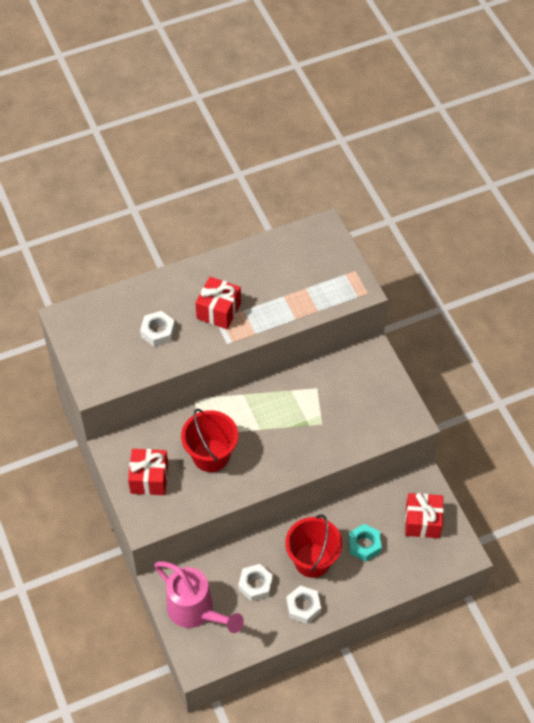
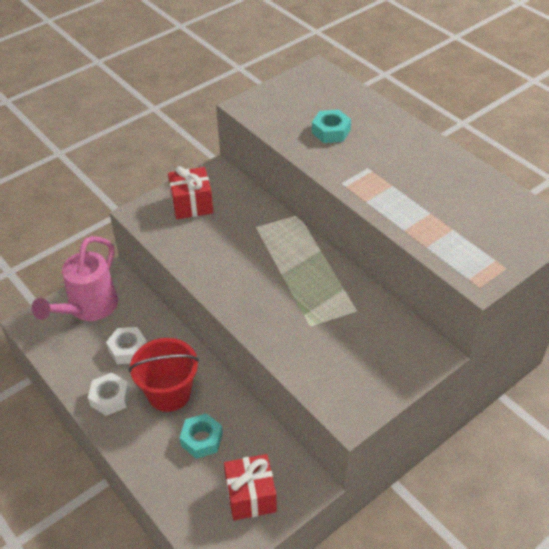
camera: 75 degrees right, 10 degrees down
(158, 332) = (331, 131): white nut -> turquoise nut
(211, 455) = (234, 242): red bucket -> none
(218, 311) = (381, 167): red gift -> none

